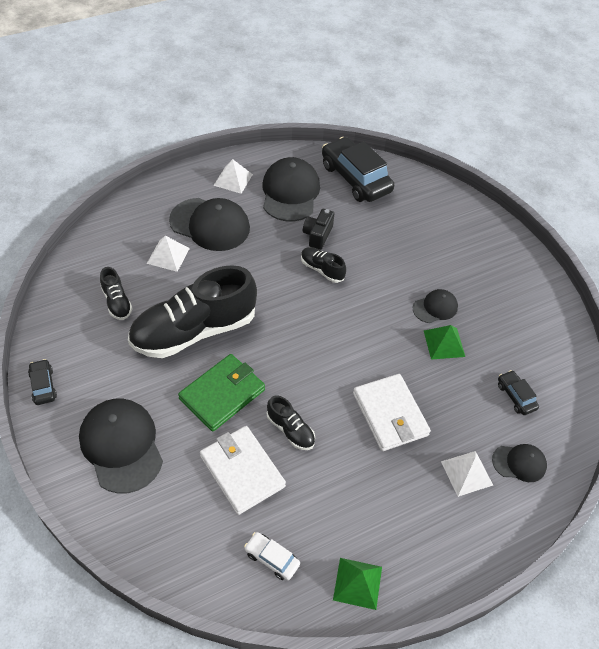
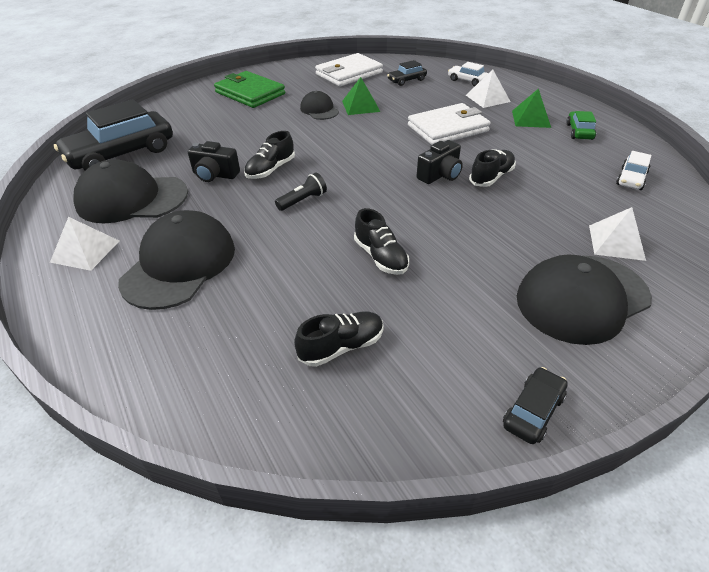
camera: 90 degrees left, 10 degrees down
(43, 386) = (533, 411): black car -> black car turned 150 degrees clockwise
(168, 255) = (241, 301): white pyramid -> white pyramid (616, 242)
(194, 331) = (380, 257): black shoe -> black shoe, size x0.44
(222, 394) = (468, 224): green wallet -> green wallet (250, 93)
(242, 471) = (555, 202): white wallet -> white wallet (349, 73)
(273, 289) = (303, 200): none -> black flashlight
(299, 389) = (440, 175): none -> black camera
(357, 583) = (616, 139): green pyramid -> green pyramid (531, 119)
(376, 547) = (579, 132): none -> green car
(519, 463) = (467, 80): black cap -> white car

